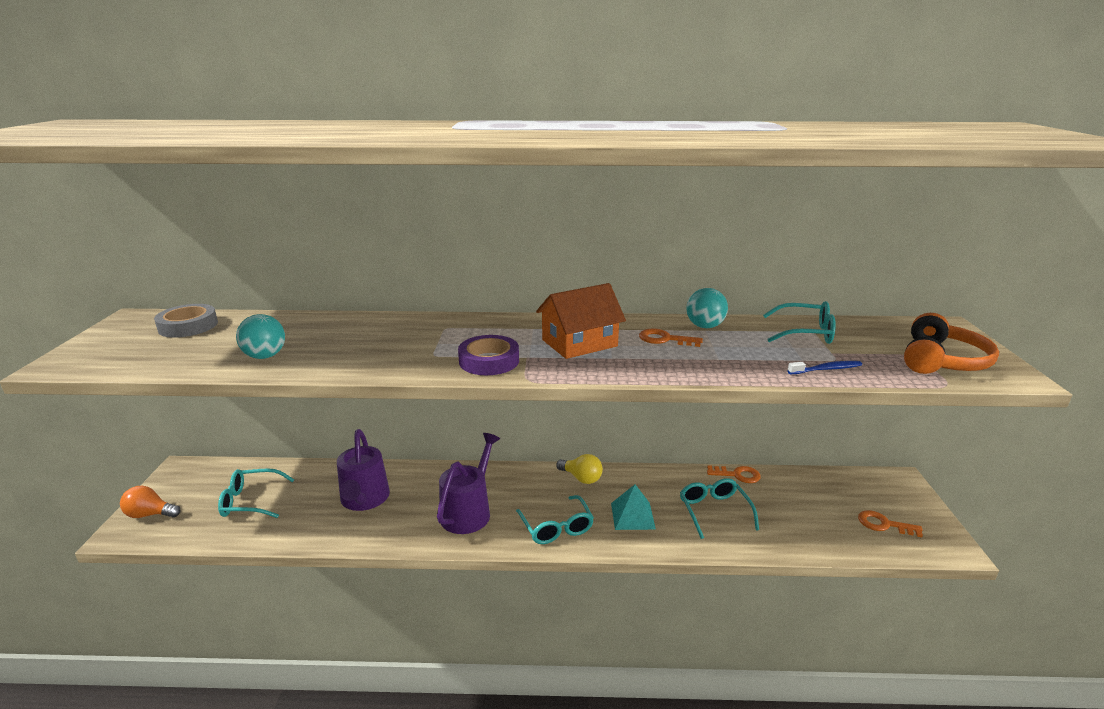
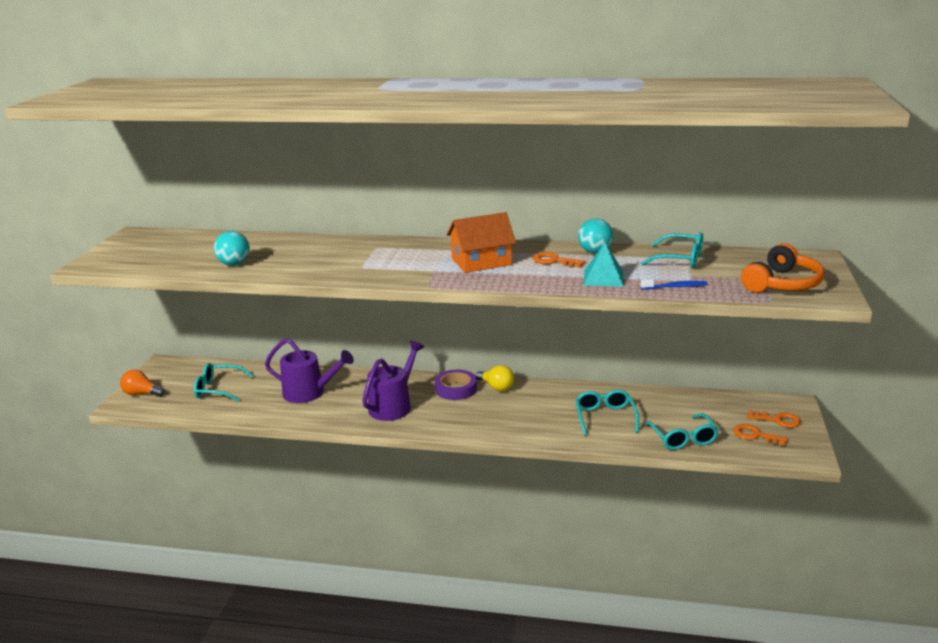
camera: 10 degrees right, 0 degrees up
(188, 326) = (177, 241): grey tape -> none
(364, 499) = (309, 393): purple watering can -> purple watering can turned 75 degrees counterclockwise
(489, 361) = (403, 272): purple tape -> purple tape (456, 389)
(556, 527) = (464, 421): turquoise glasses -> turquoise glasses (683, 438)
(632, 515) = (531, 416): turquoise pyramid -> turquoise pyramid (603, 278)
(737, 475) = (639, 392): orange key -> orange key (777, 420)

